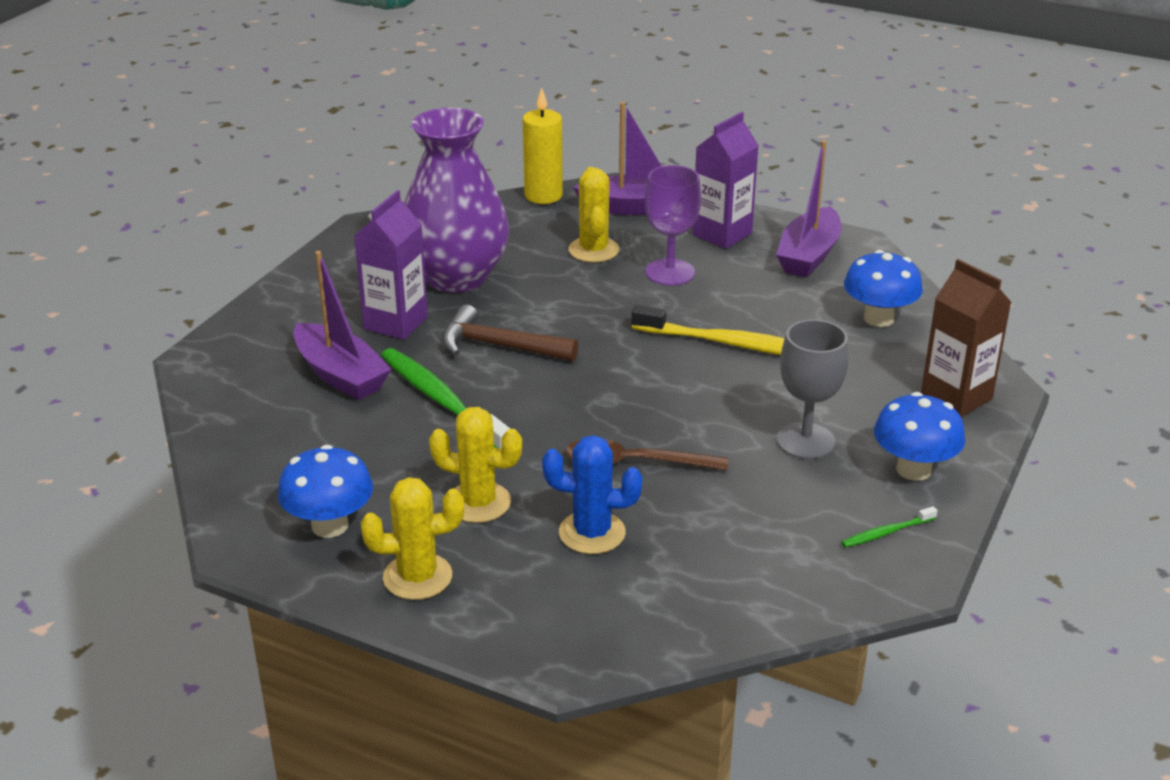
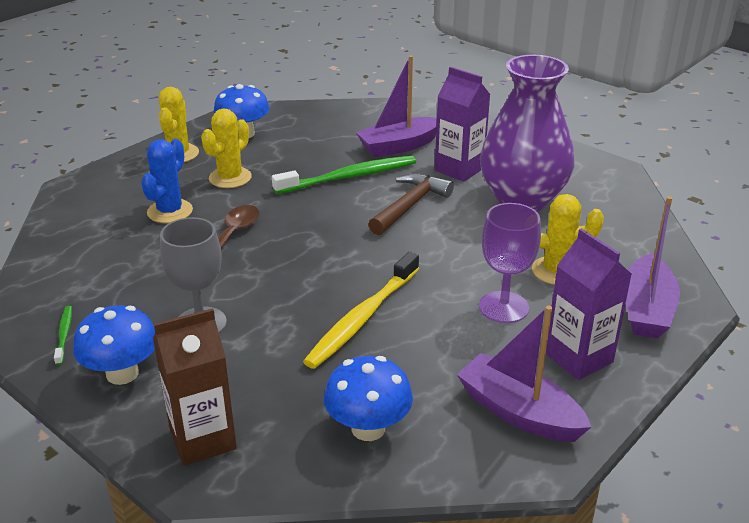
camera: 105 degrees right, 0 degrees up
(543, 195) = (674, 259): yellow candle -> none

